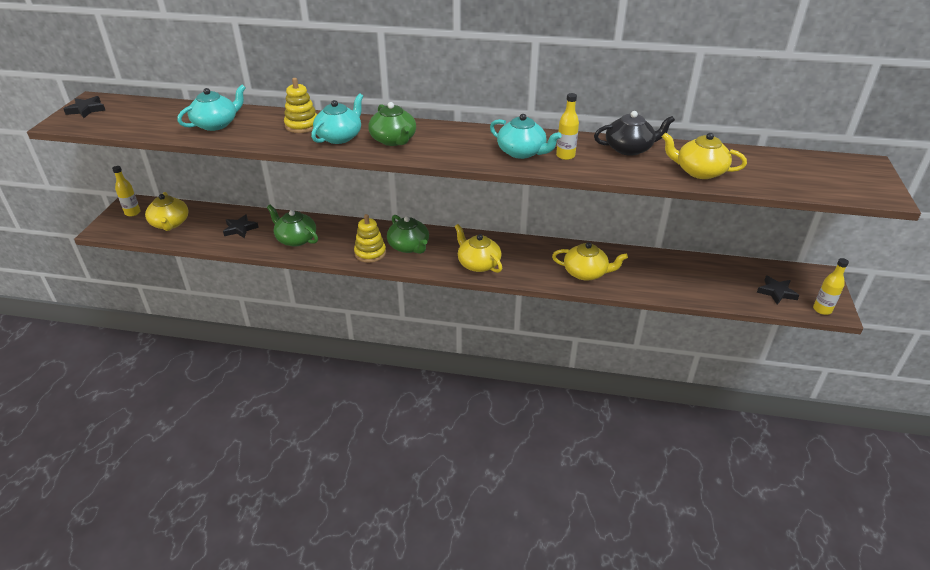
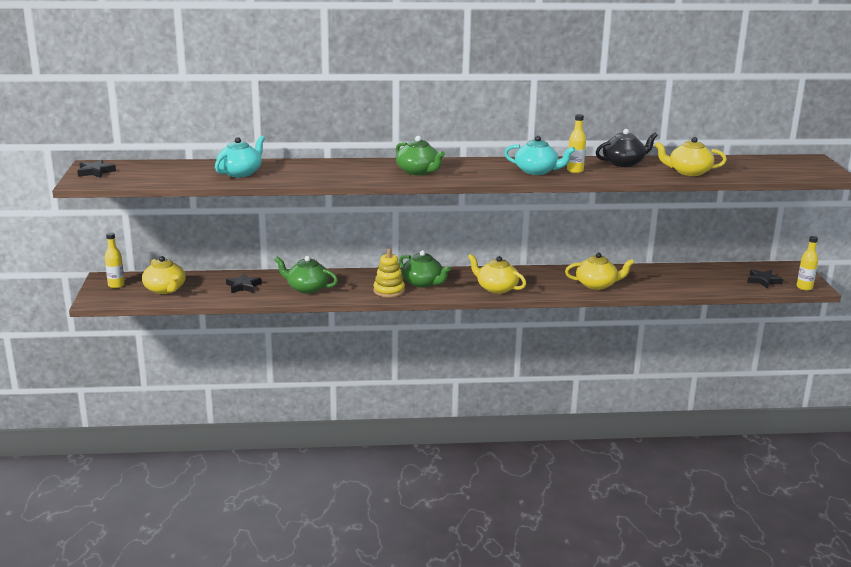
camera: 15 degrees left, 15 degrees down
(302, 125) = (324, 168): yellow stacking toy -> none
(339, 137) = (367, 173): turquoise teapot -> none

